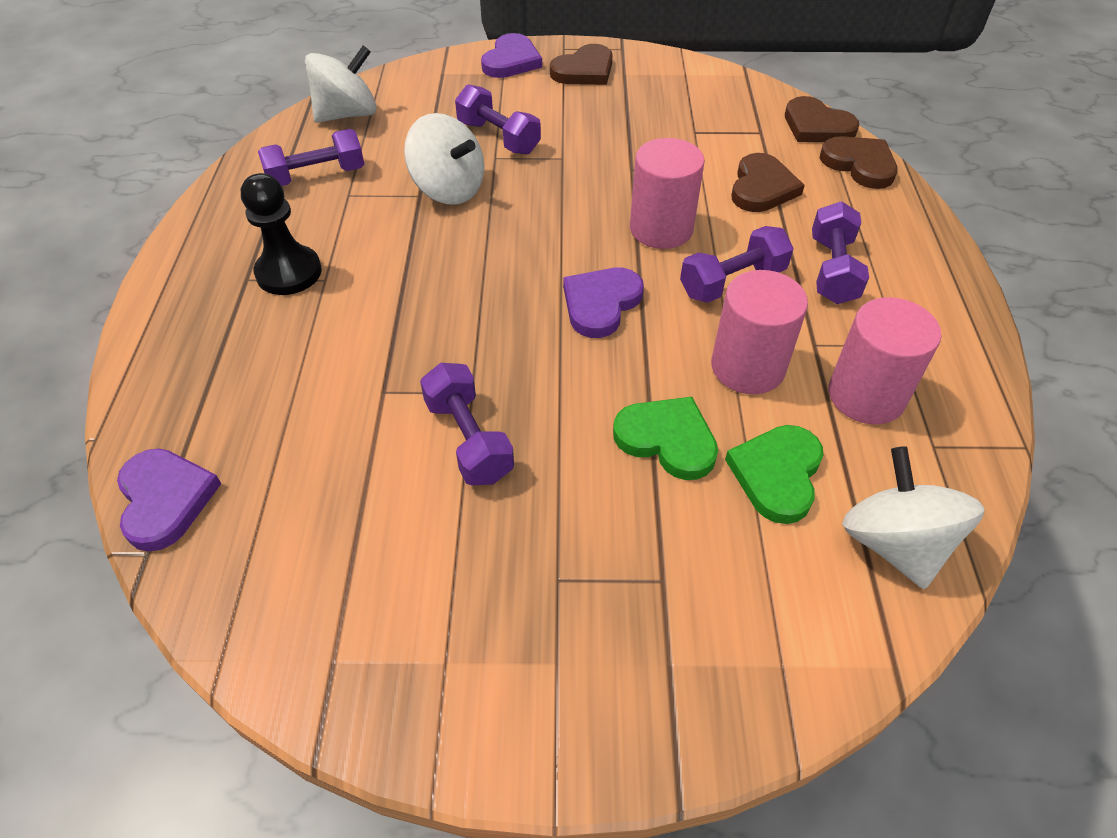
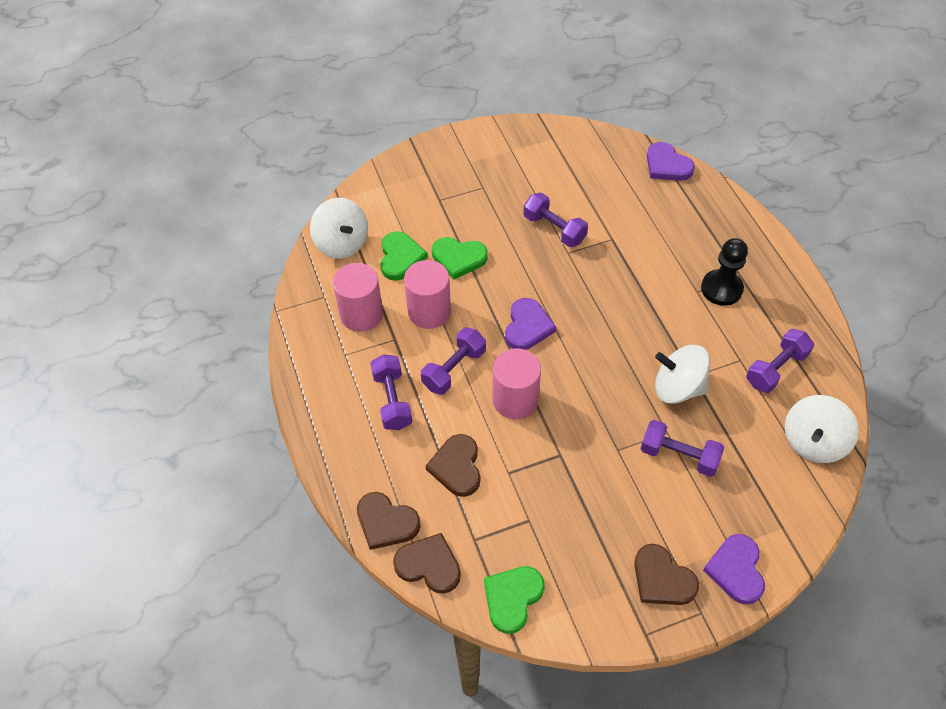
camera: 160 degrees right, 5 degrees up
(584, 70) = (662, 579): brown heart -> brown heart turned 75 degrees counterclockwise
(736, 90) = (512, 598): none -> green heart

